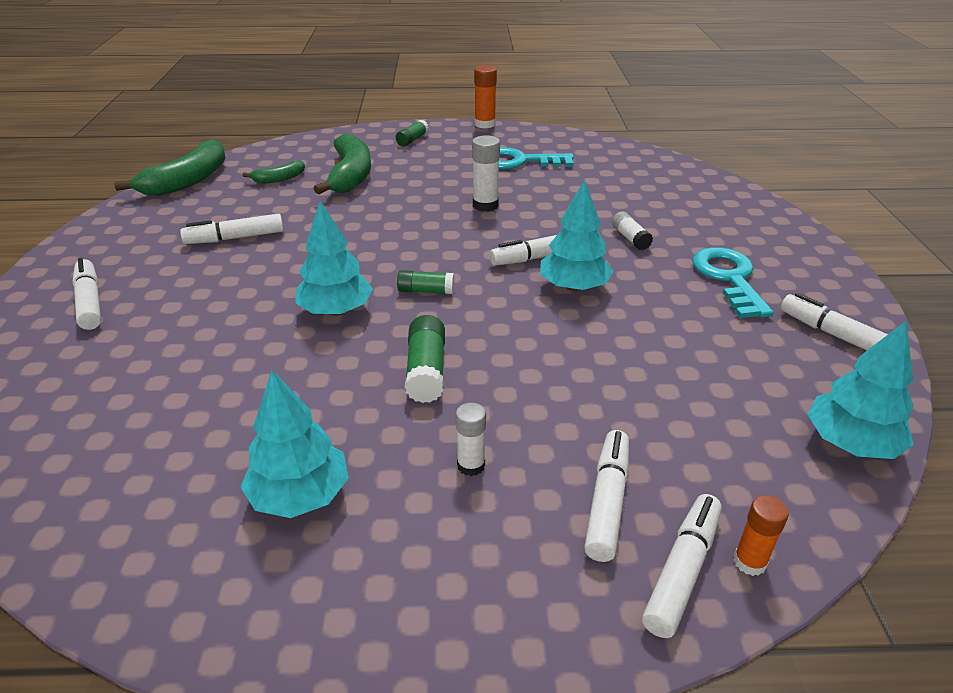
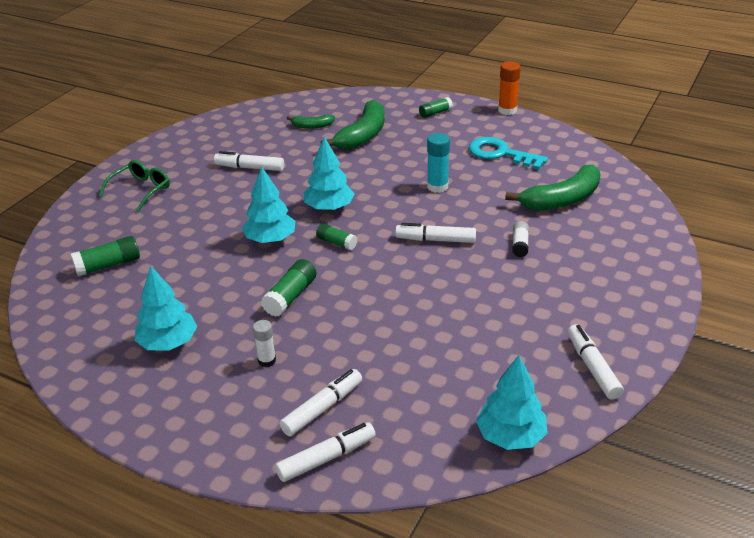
camera: 30 degrees right, 0 degrees up
(90, 302) = (140, 190): white marker -> green glasses
(108, 415) = (108, 265): none -> green glue stick
(188, 181) = (252, 113): green banana -> green banana (562, 199)
(485, 205) = (437, 186): white glue stick -> turquoise glue stick
(574, 287) = (438, 270): turquoise tree -> turquoise tree (329, 208)
(729, 278) = (561, 299): turquoise key -> none
(749, 562) = (368, 470): orange glue stick -> none

